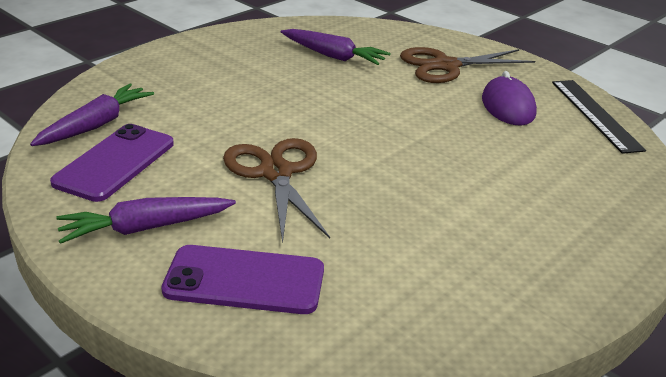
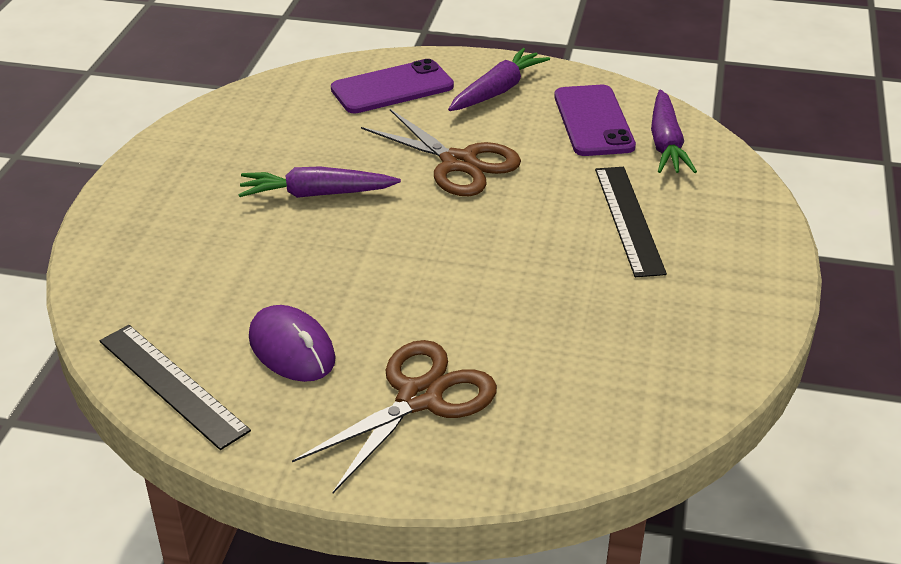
camera: 150 degrees right, 5 degrees up
(211, 93) = (629, 219): none -> black ruler
(333, 56) = (579, 345): purple carrot -> purple carrot (316, 194)

